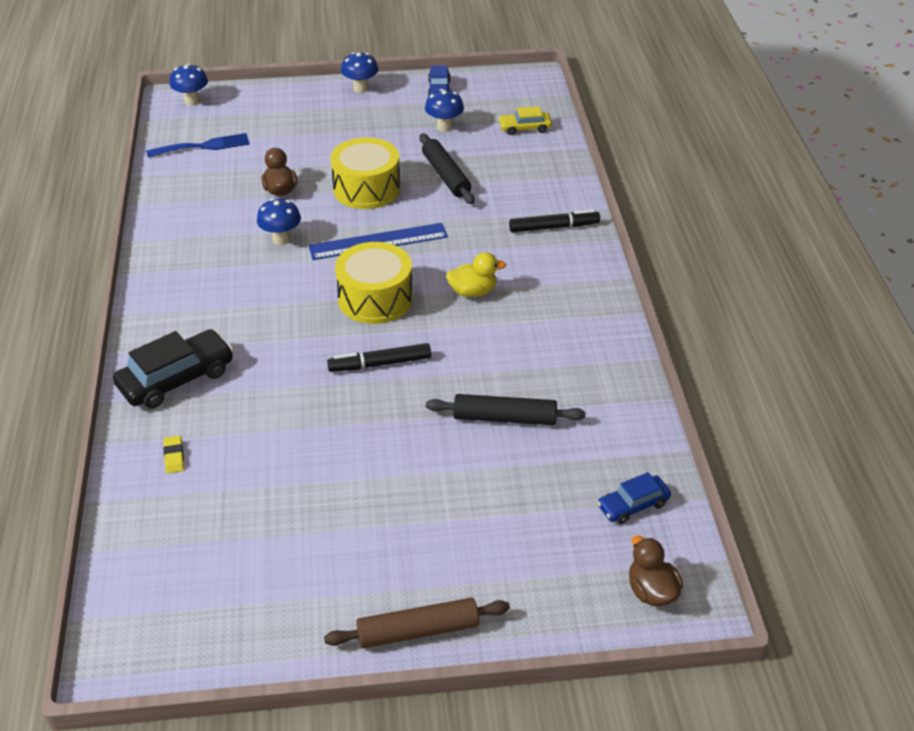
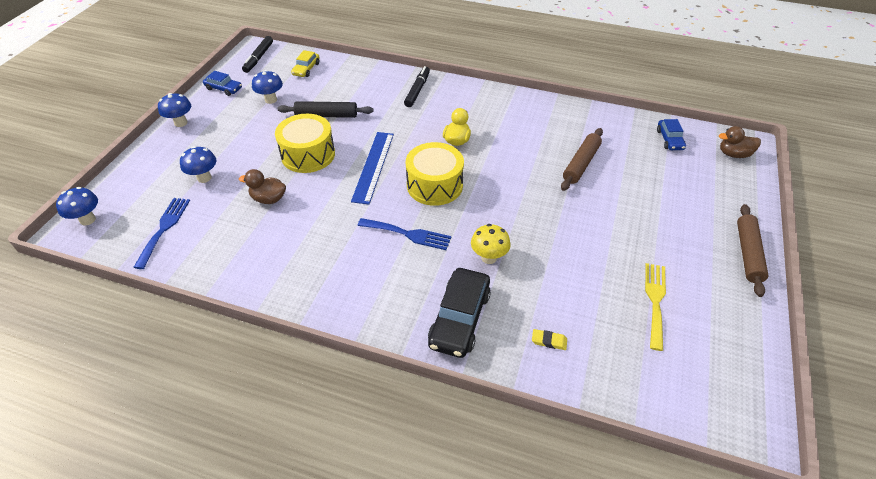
camera: 65 degrees left, 5 degrees up
(176, 379) = (459, 319): black car -> black car turned 150 degrees counterclockwise
(277, 377) = (489, 258): none -> yellow mushroom
(277, 540) = (655, 301): none -> yellow fork
(281, 239) = (331, 214): blue mushroom -> blue mushroom (204, 178)
(281, 304) = (408, 234): none -> blue fork
(380, 364) = (503, 202): black marker -> black marker (258, 58)
(505, 418) = (581, 164): black rolling pin -> brown rolling pin

